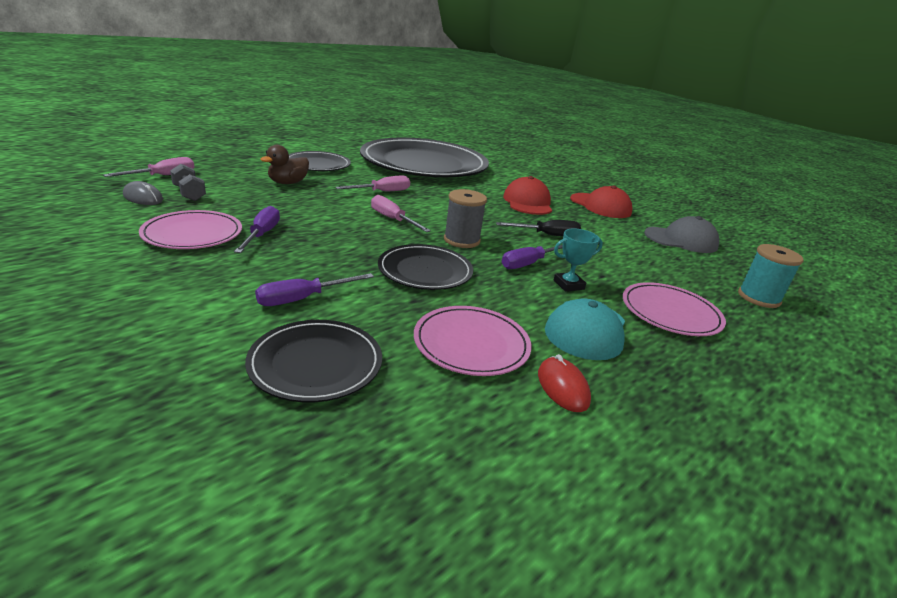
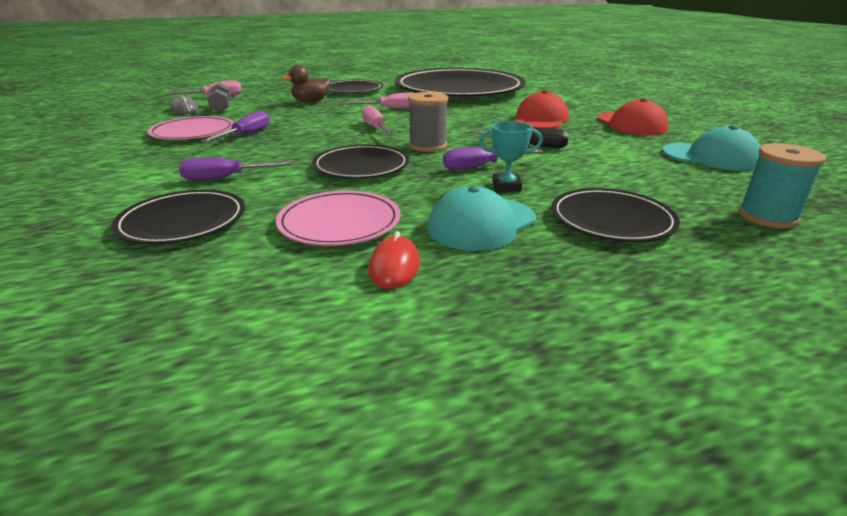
camera: 25 degrees right, 0 degrees up
(670, 312) = (611, 219): pink plate -> black plate
(681, 240) = (710, 157): grey cap -> turquoise cap

